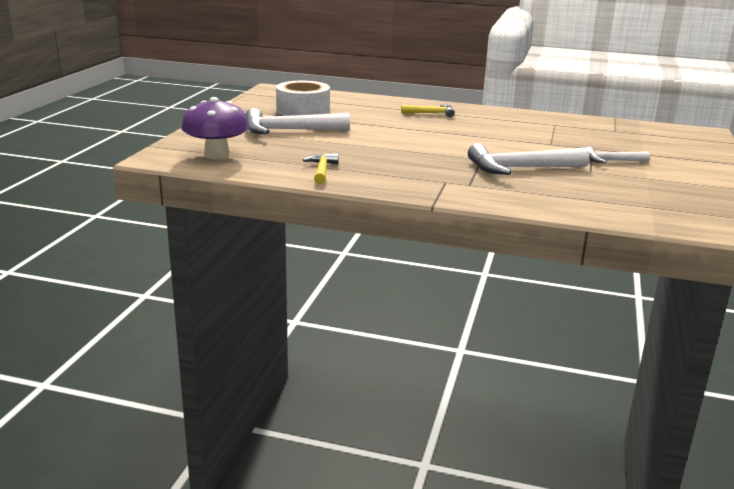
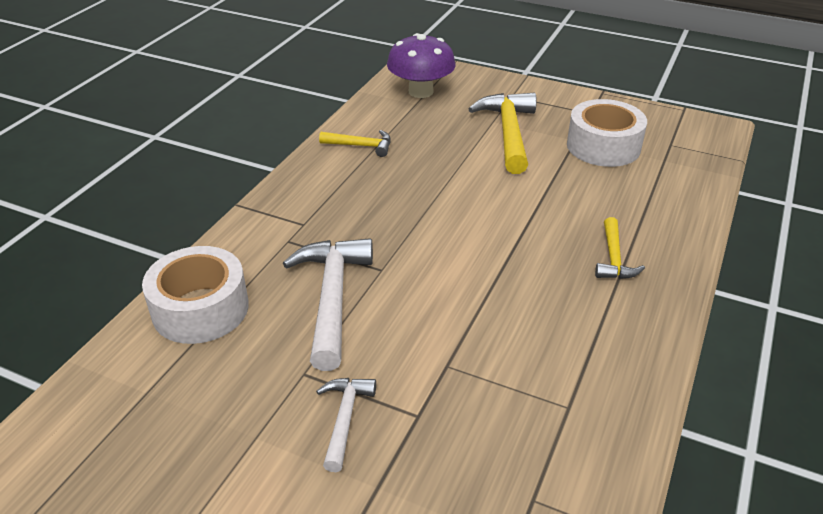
camera: 100 degrees right, 15 degrees up
(288, 131) = (508, 132): white hammer -> yellow hammer
(565, 201) = (200, 309): none -> white tape

